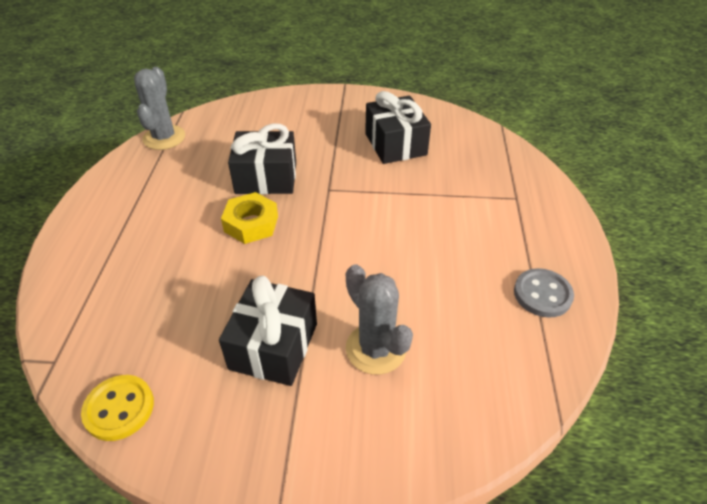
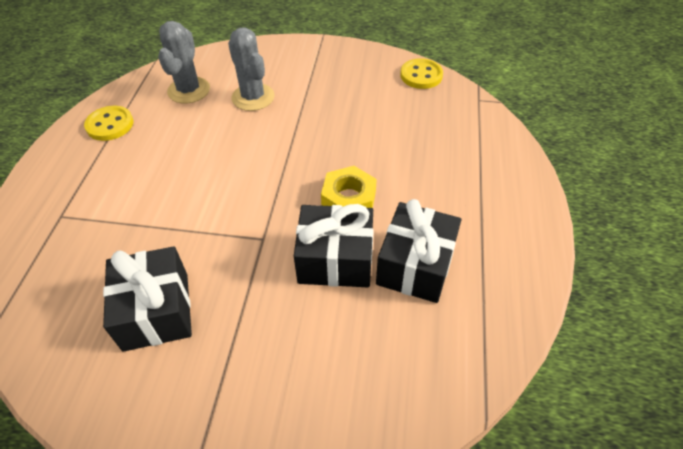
camera: 175 degrees left, 5 degrees up
(164, 138) = (491, 346): grey cactus -> grey cactus (189, 90)
(273, 346) = (325, 101): black gift -> black gift (415, 265)
(542, 294) = (110, 125): grey button -> yellow button

